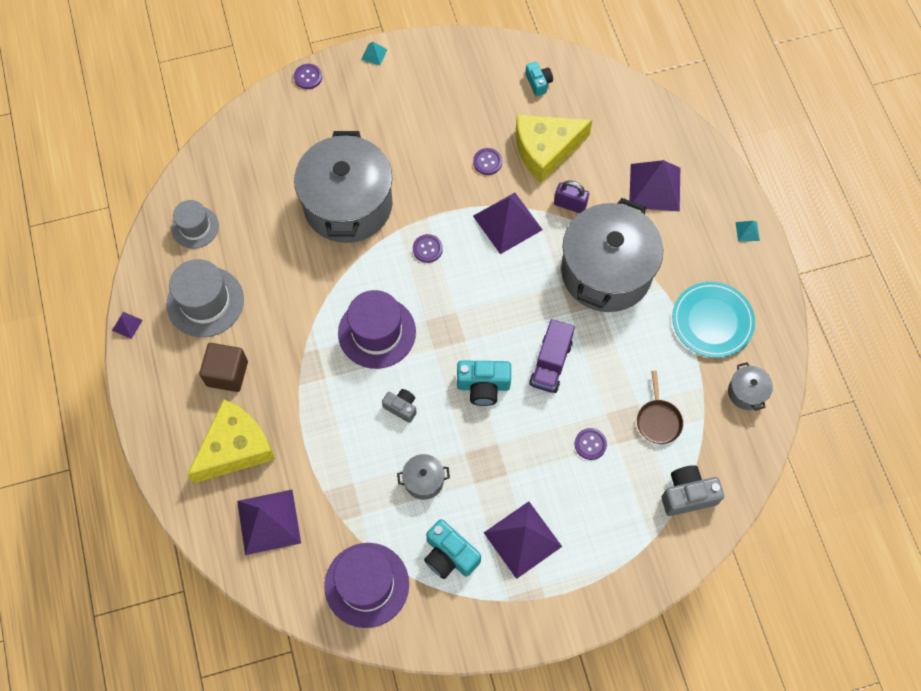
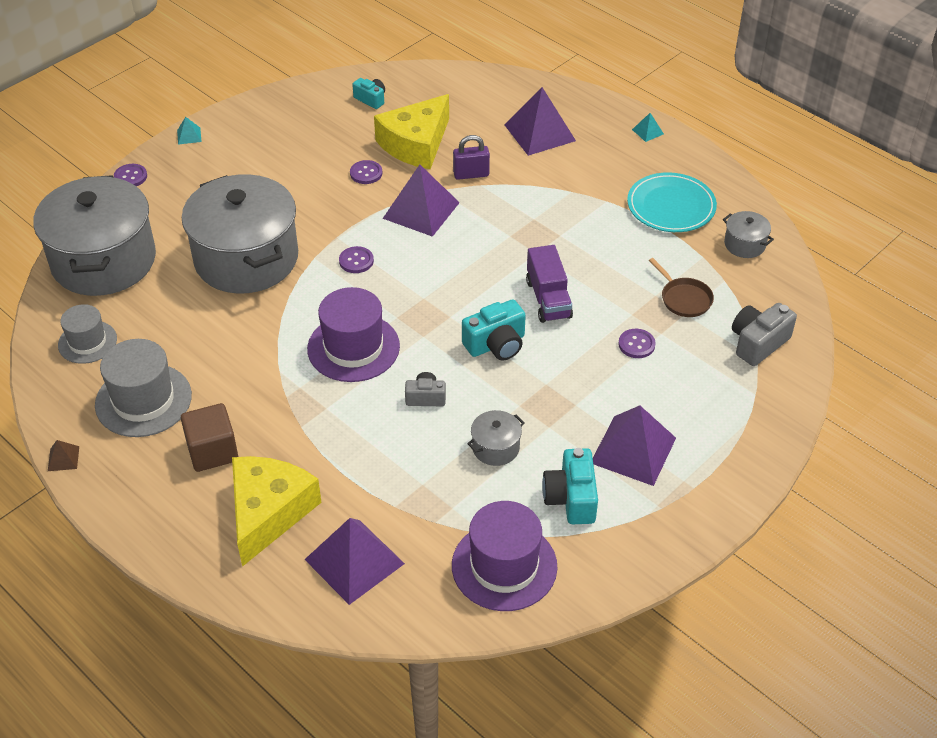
camera: 30 degrees left, 20 degrees down
(127, 325) = (63, 458): purple pyramid -> brown pyramid
(449, 555) = (571, 498): turquoise camera -> turquoise camera turned 75 degrees clockwise
(606, 272) = (545, 209): grey pot -> grey pot (103, 261)

